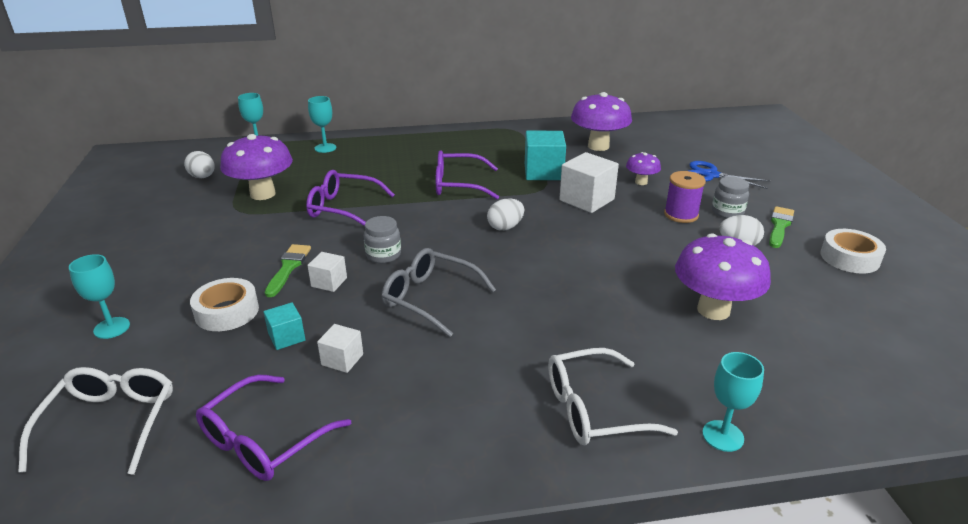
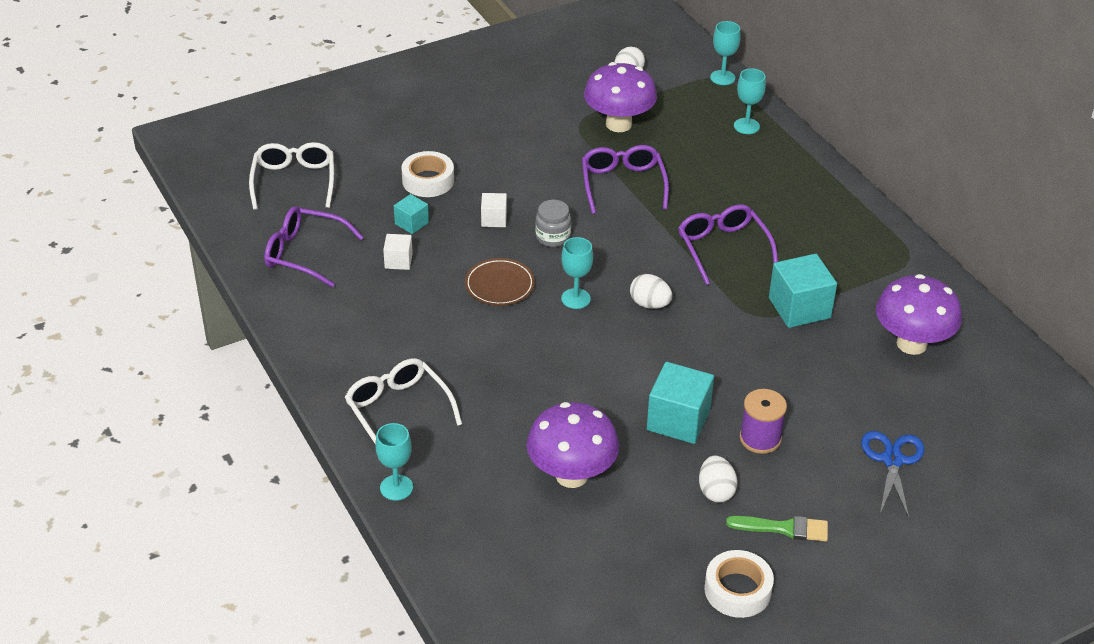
camera: 70 degrees right, 10 degrees up
(110, 423) = (294, 181): white glasses -> white glasses turned 75 degrees counterclockwise
(112, 328) = (384, 134): turquoise goblet -> turquoise goblet (575, 299)
(288, 268) = (503, 188): green brush -> none
(430, 298) = (499, 285): grey glasses -> brown plate
(586, 200) = (749, 355): white cube -> none
(641, 182) = (827, 396): purple mushroom -> none
(652, 243) = (678, 420): none -> turquoise cube
(727, 212) = (792, 480): grey jar -> none

